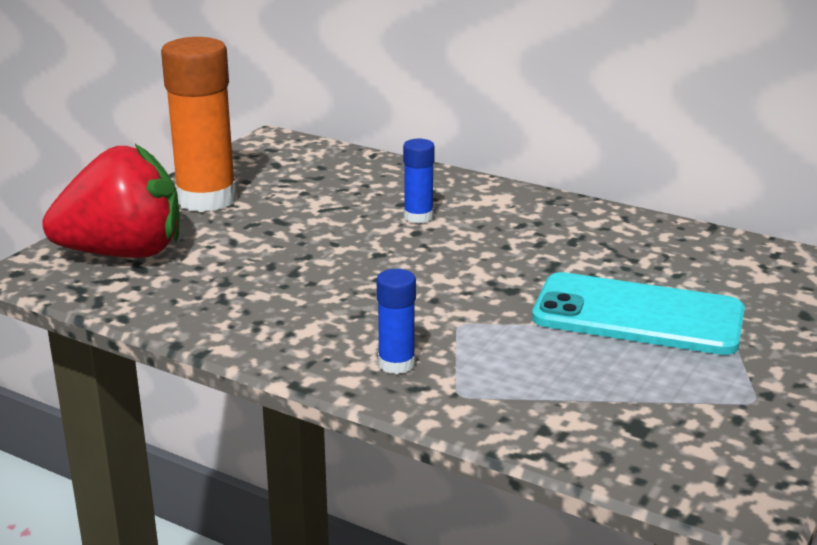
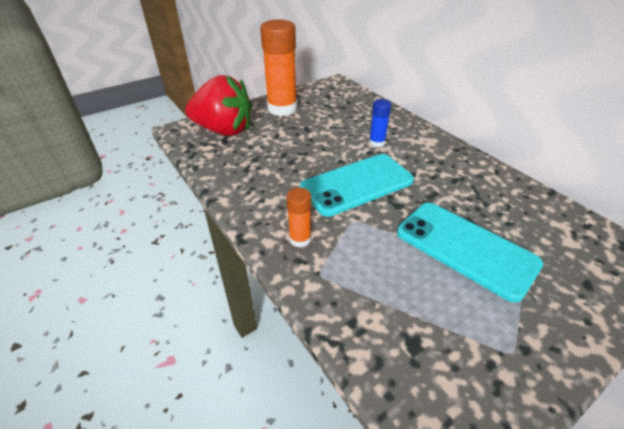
camera: 25 degrees right, 15 degrees up
(396, 364) = (300, 239): blue glue stick -> orange glue stick
(429, 278) = (356, 184): none -> turquoise phone

